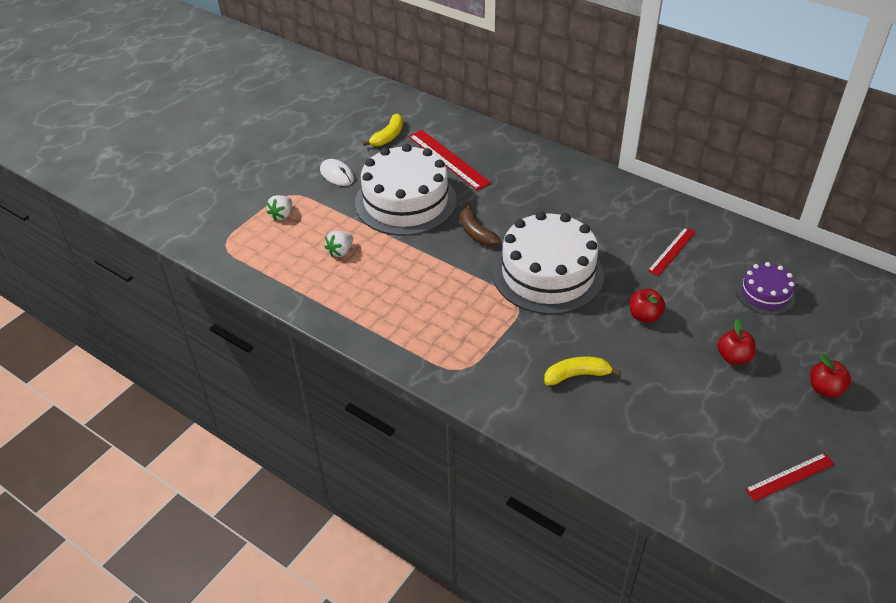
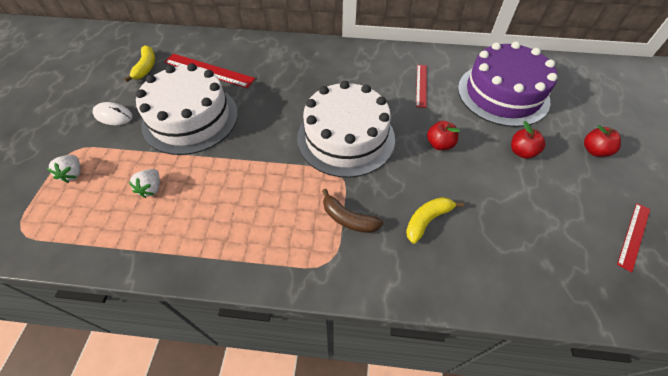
camera: 30 degrees left, 10 degrees up
(476, 233) = (267, 124): brown banana -> brown banana (348, 219)
(765, 294) = (502, 94): purple cake -> purple cake, size x2.01

